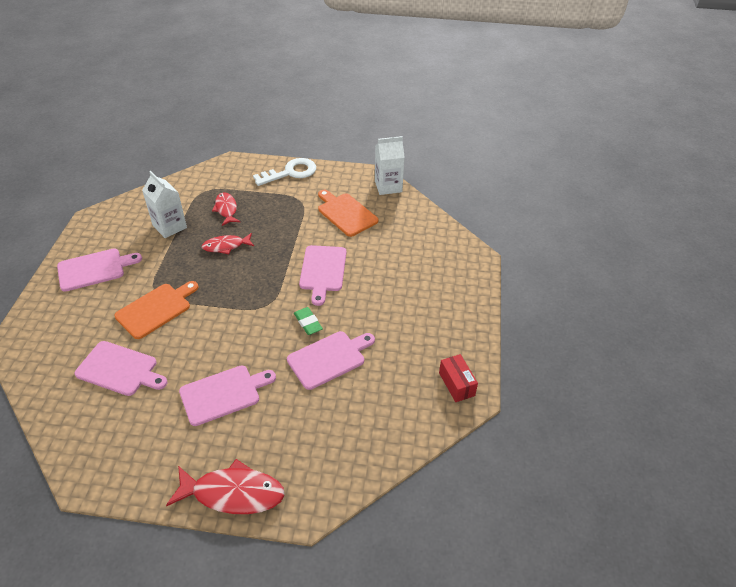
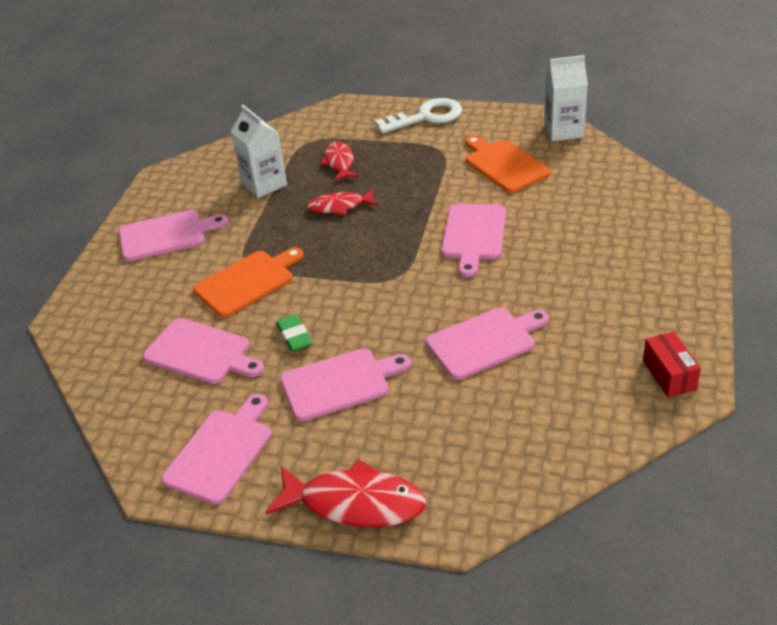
camera: 10 degrees right, 5 degrees down
(133, 453) = (221, 452): none -> pink cutting board
(308, 323) = (454, 298): green eraser -> green eraser (294, 336)

